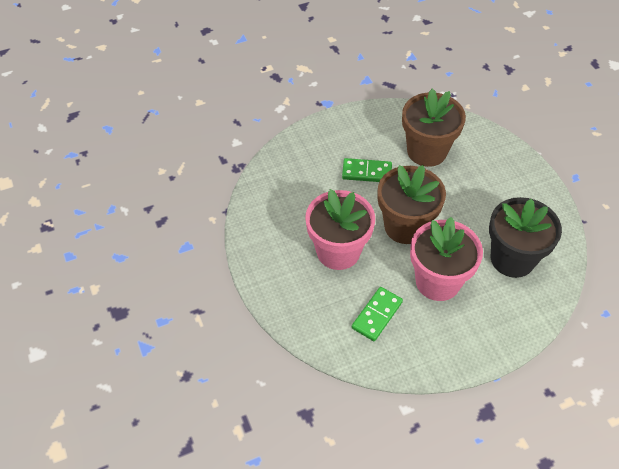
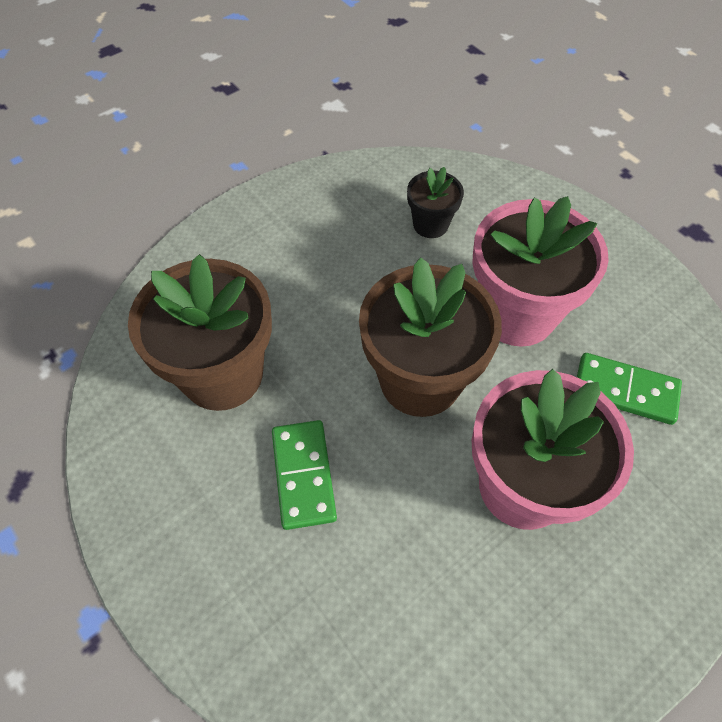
camera: 105 degrees left, 5 degrees up
(512, 259) = (430, 224): black flower pot -> black flower pot, size x0.50

